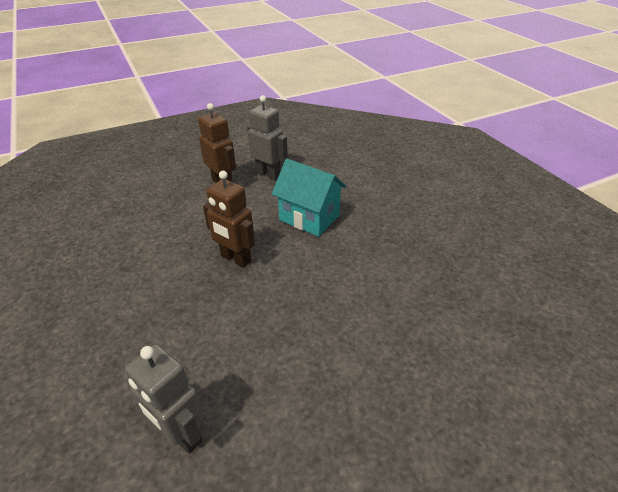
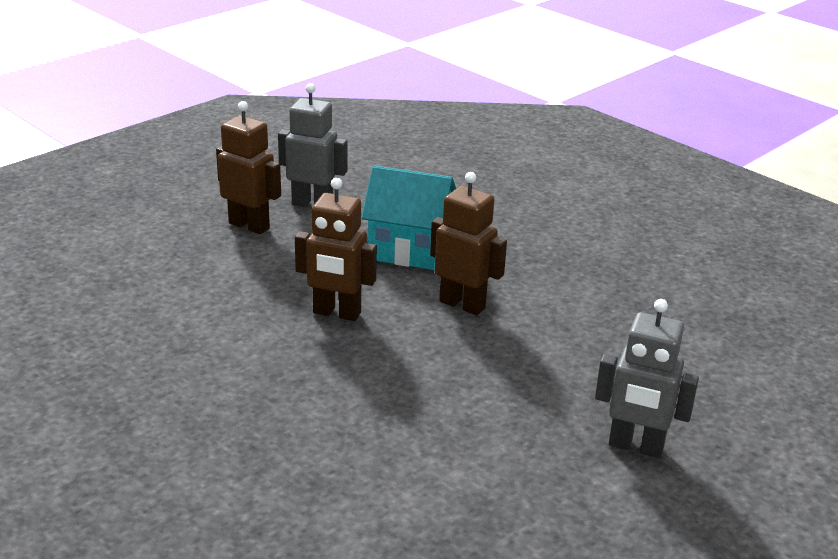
camera: 20 degrees left, 10 degrees down
(181, 434) = (393, 490): grey robot -> grey robot (635, 446)
(322, 268) = (462, 304): none -> brown robot

